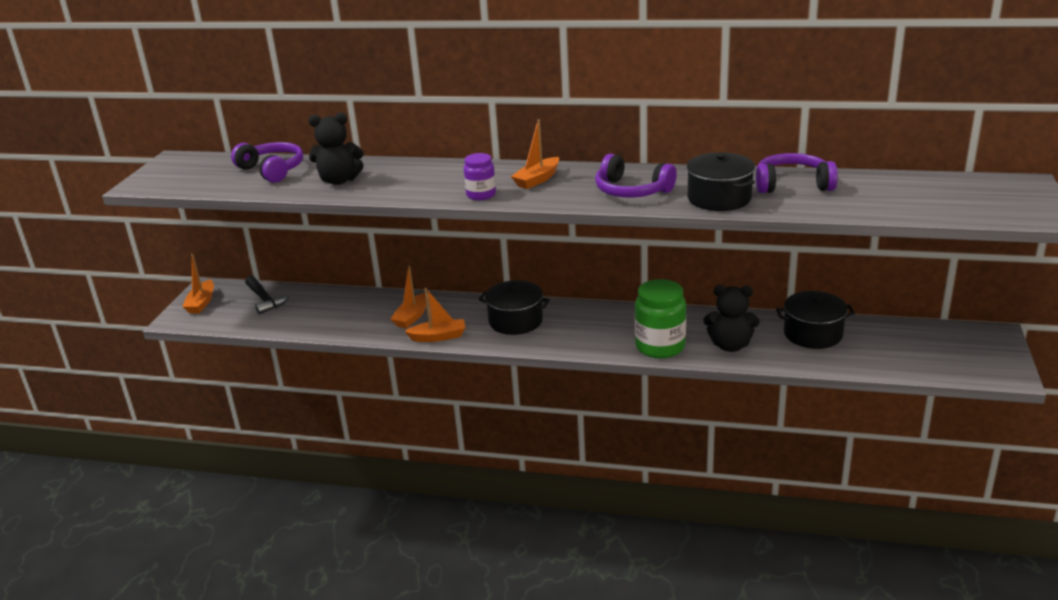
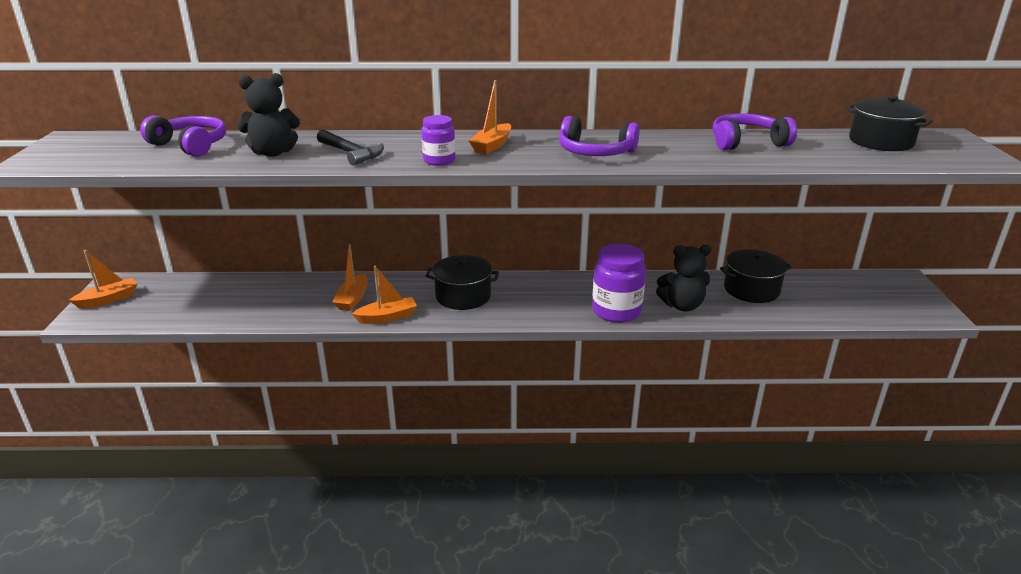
camera: 15 degrees left, 0 degrees up
(201, 303) = (109, 299): orange boat -> orange boat turned 120 degrees counterclockwise
(265, 300) = (183, 292): black hammer -> black hammer (351, 153)
(660, 346) = (616, 311): green jar -> purple jar
(719, 198) = (686, 156): black pot -> black pot (881, 142)

